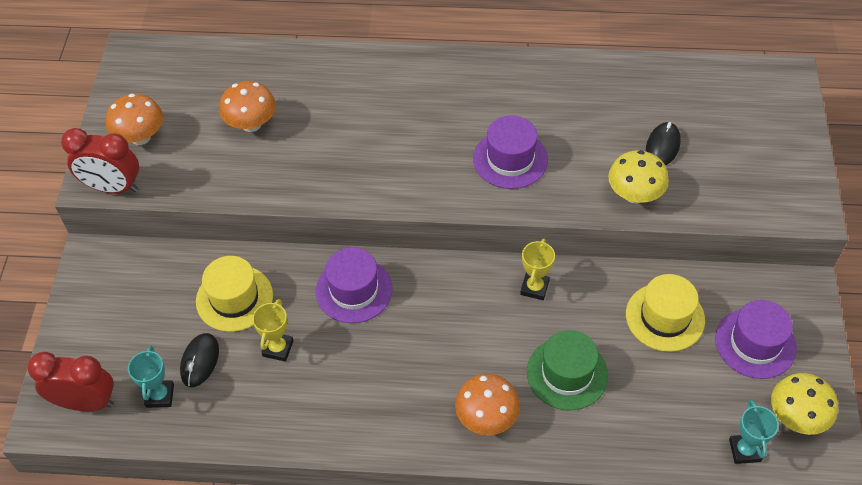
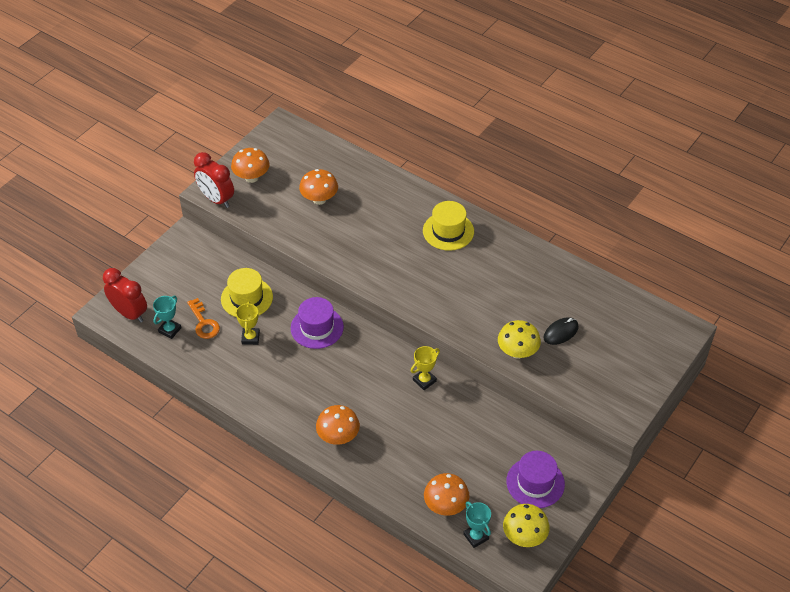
camera: 30 degrees right, 5 degrees down
(200, 361) = (204, 322): black mouse -> orange key
(278, 348) = (250, 338): yellow trophy -> yellow trophy turned 45 degrees counterclockwise
(510, 159) = (457, 293): purple hat -> none
(567, 373) = (404, 438): green hat -> none
(665, 317) = (491, 438): yellow hat -> yellow hat (448, 231)
(680, 432) = (445, 506): none -> orange mushroom
(744, 450) = (476, 536): turquoise trophy -> turquoise trophy turned 60 degrees counterclockwise

